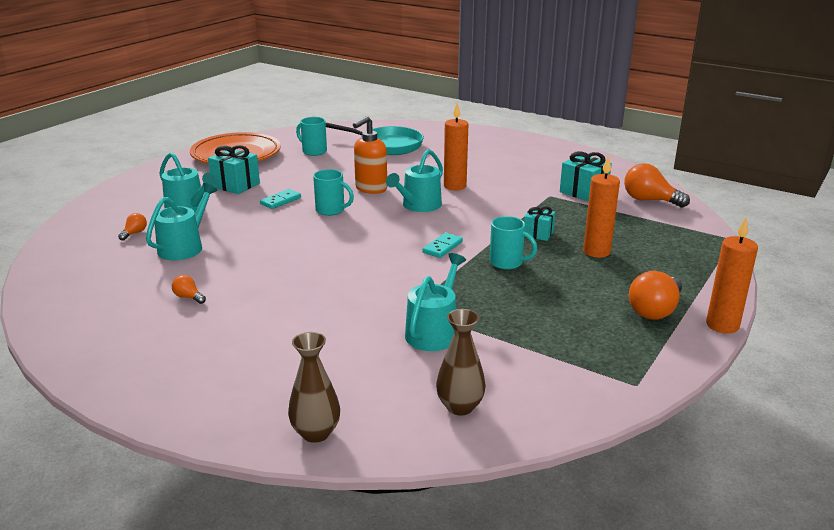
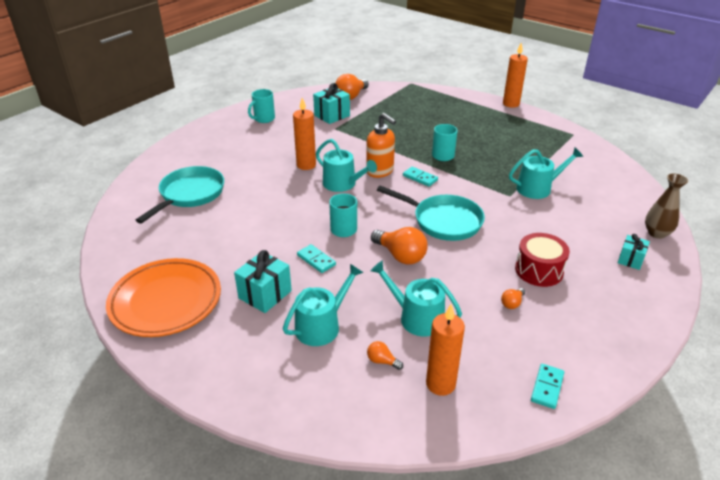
camera: 85 degrees left, 10 degrees up
(61, 309) = (547, 387): none -> turquoise domino
(242, 318) = (539, 270): none -> red drum
(313, 151) = (183, 241): turquoise mug -> turquoise mug (264, 119)
(346, 261) = (443, 221): none -> turquoise pan
(370, 189) = (300, 207): orange soap dispenser -> orange soap dispenser (380, 171)
(434, 332) = (538, 188): turquoise watering can -> turquoise watering can turned 135 degrees clockwise
(460, 406) = (612, 185): brown vase -> none
(538, 234) = (400, 140): turquoise gift -> turquoise gift (630, 260)
(596, 252) = (427, 124): orange candle -> orange candle (440, 384)
(655, 310) = (499, 118): orange light bulb -> orange light bulb (400, 256)

